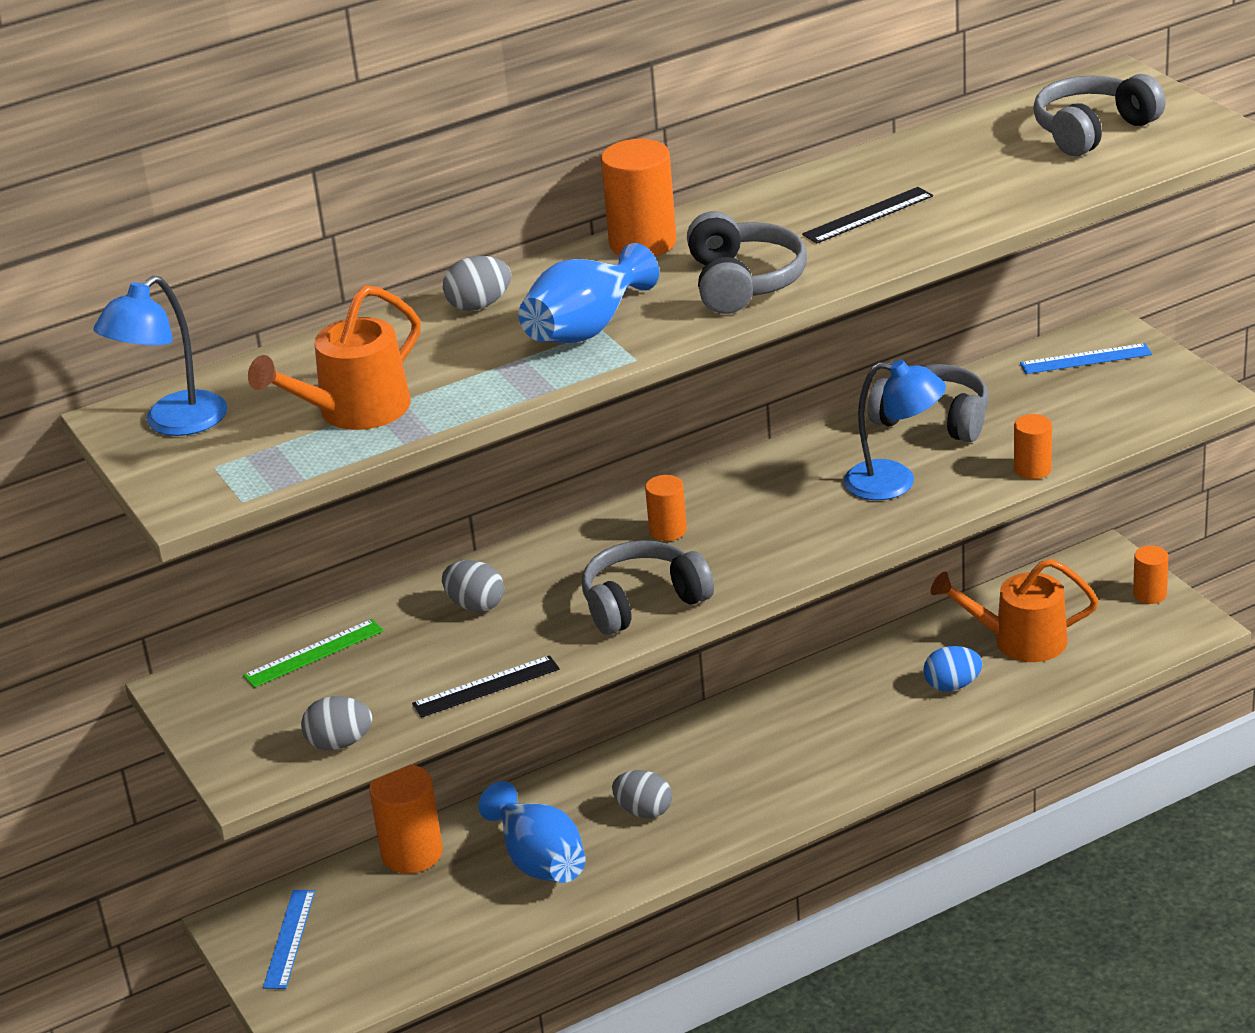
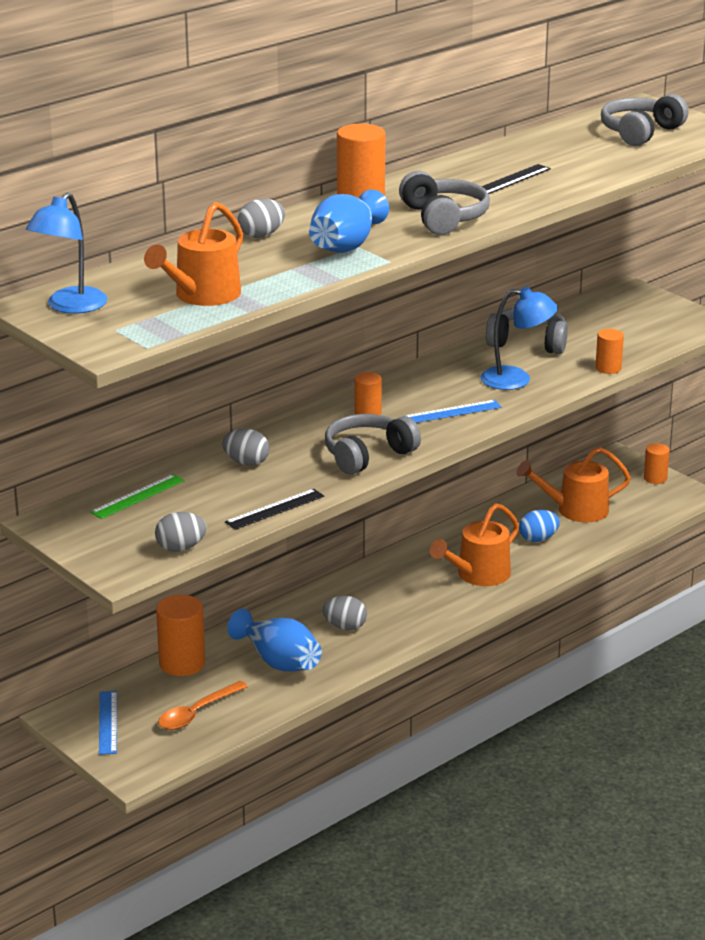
camera: 15 degrees left, 5 degrees down
(407, 934) = (196, 713): none -> orange spoon
(851, 739) = (478, 575): none -> orange watering can
(1085, 359) = (618, 305): blue ruler -> blue ruler (452, 412)

